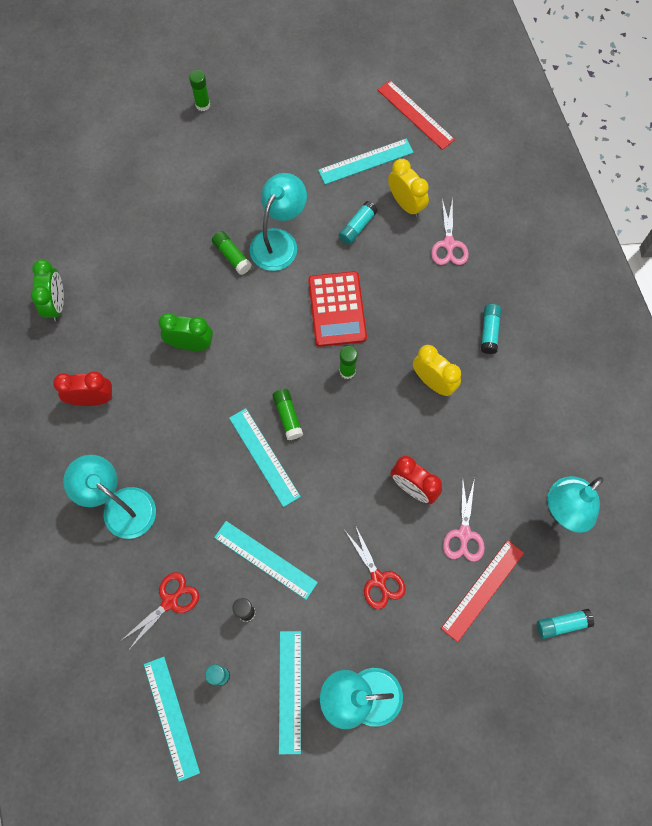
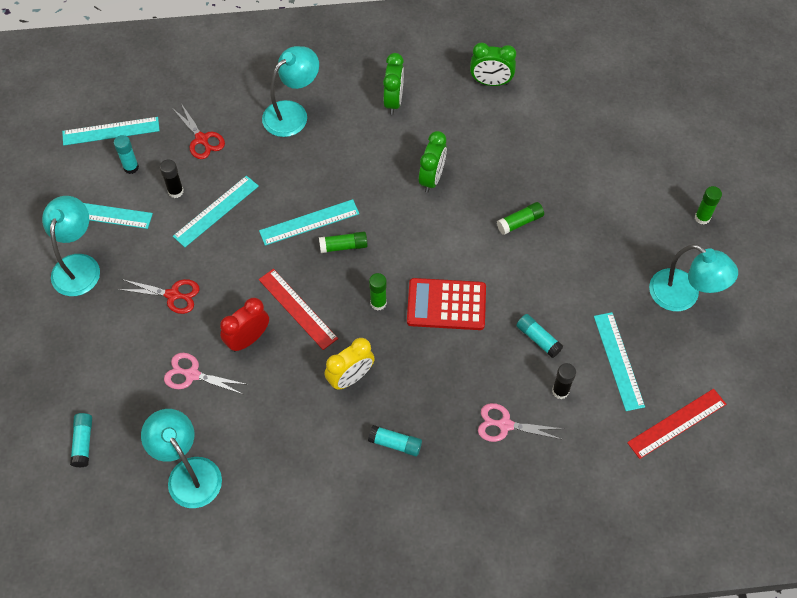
camera: 100 degrees right, 10 degrees down
(92, 399) = (393, 101): red clock -> green clock
(279, 241) = (531, 264): turquoise lamp -> turquoise lamp (683, 296)
(378, 579) = (173, 295): red scissors -> red scissors turned 150 degrees counterclockwise
(406, 204) = (560, 391): yellow clock -> black glue stick
(482, 590) = (136, 379): red ruler -> red ruler (298, 308)

